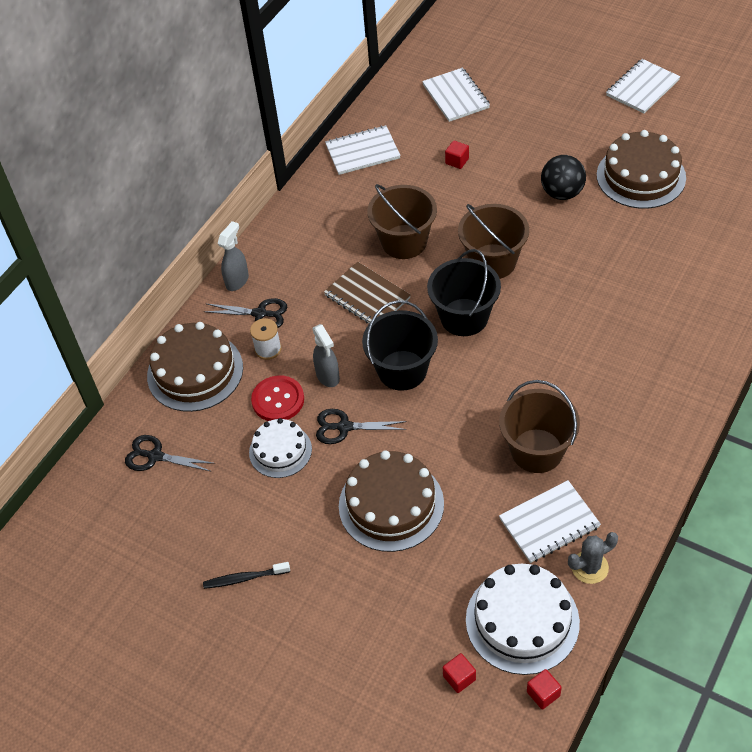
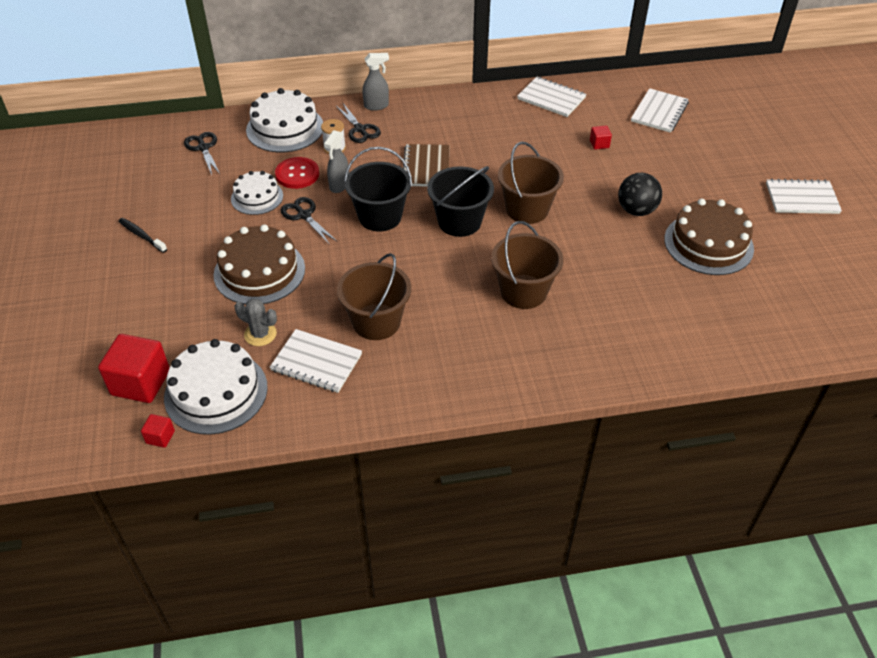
camera: 45 degrees right, 5 degrees down
(195, 371) = (285, 128): brown cake -> white cake
(404, 242) = (494, 158): brown bucket -> brown bucket (523, 292)
(459, 678) = (140, 383): red cube -> red cube, size x2.15
(589, 567) = (295, 406): grey cactus -> grey cactus (260, 334)

